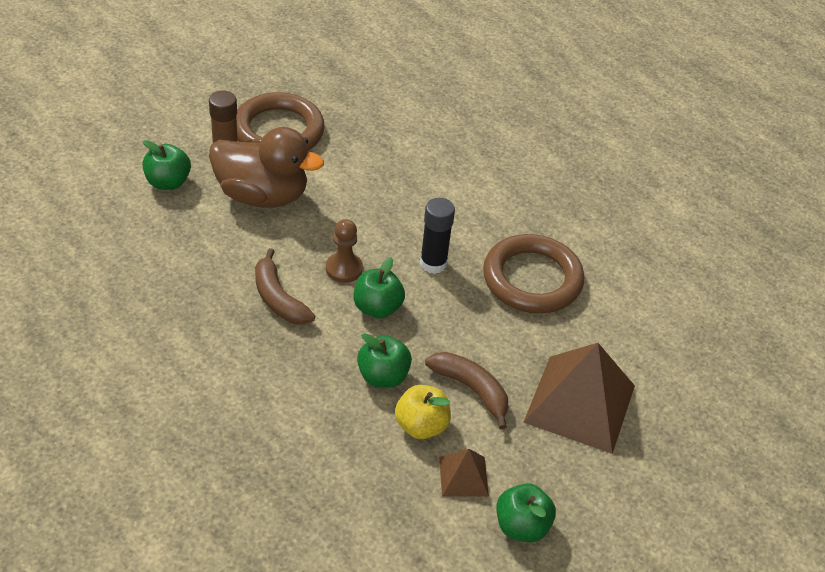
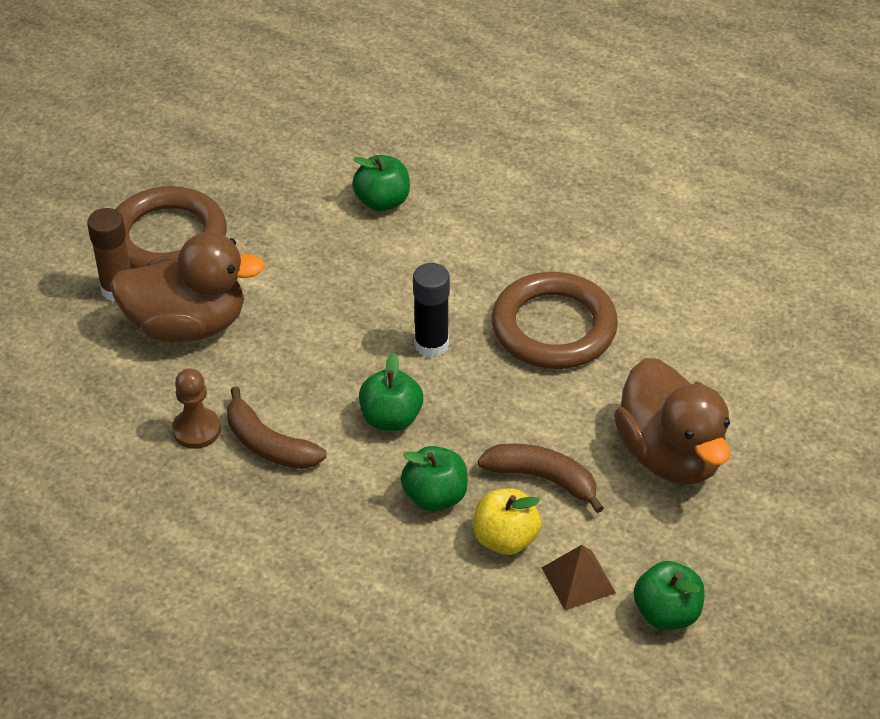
camera: 15 degrees left, 0 degrees up
(168, 182) = (62, 344): green apple -> green apple (382, 201)
(344, 269) = (329, 384): brown pawn -> brown pawn (197, 430)
(580, 404) = (670, 455): brown pyramid -> brown duck

